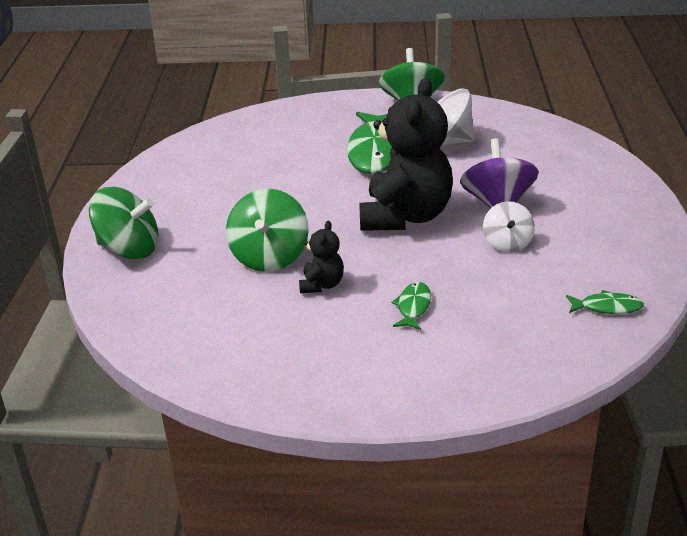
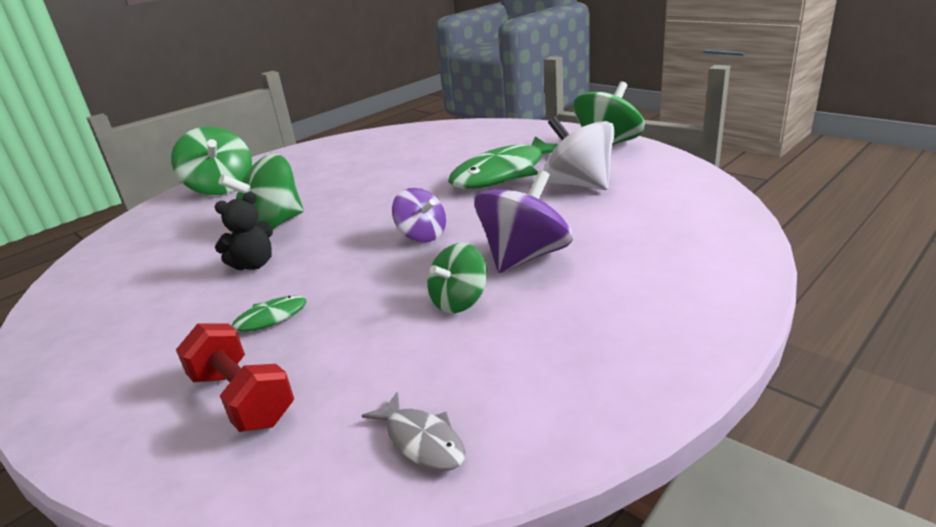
camera: 45 degrees right, 5 degrees down
(405, 216) = (422, 235): black teddy bear -> purple spinning top
(488, 342) = (242, 398): none -> red dumbbell
(507, 243) = (459, 301): white spinning top -> green spinning top
(607, 307) = (422, 441): green fish -> grey fish

